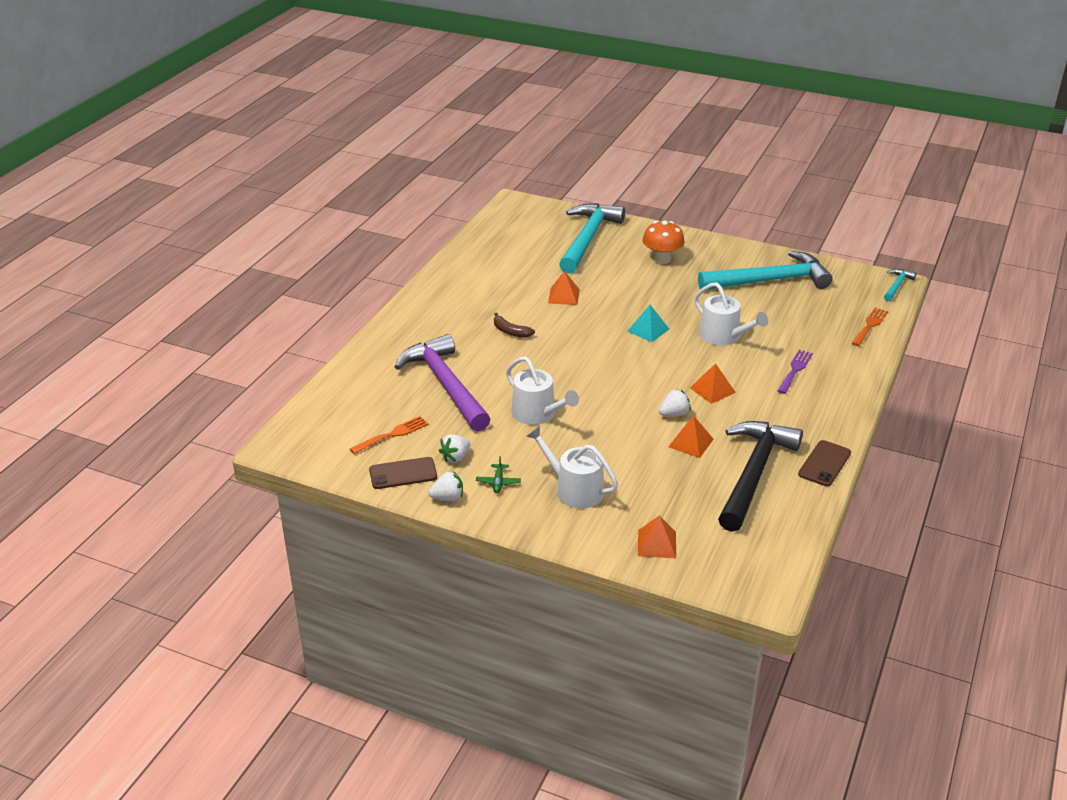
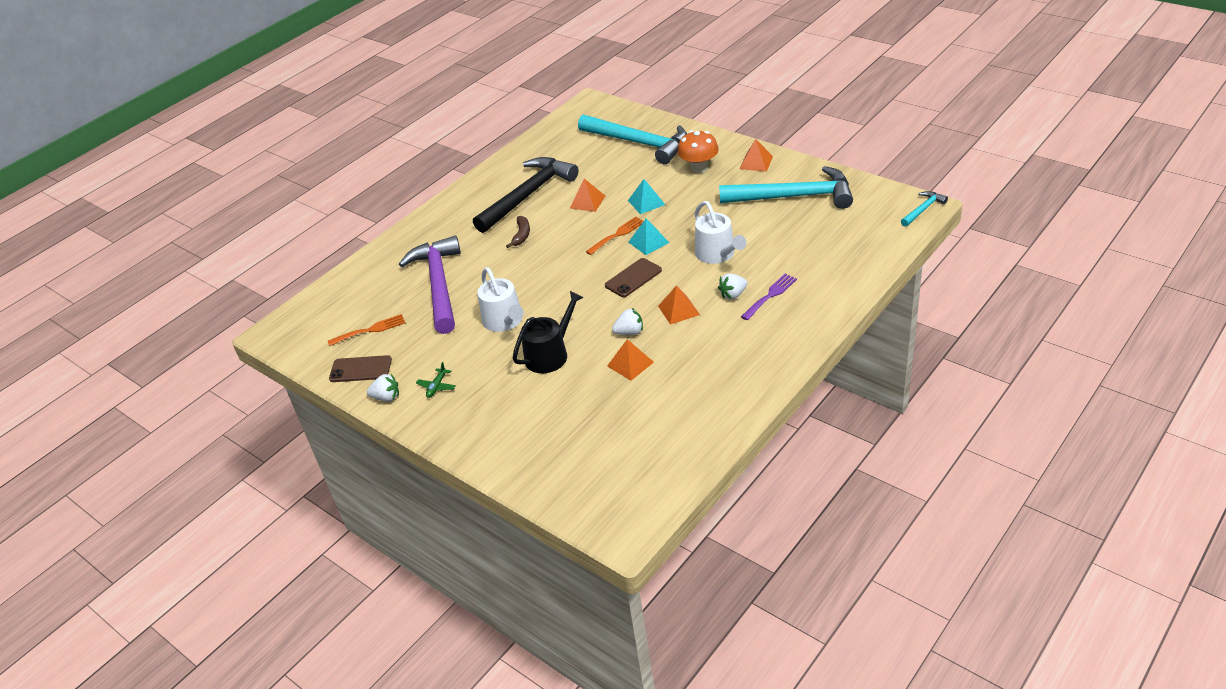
camera: 20 degrees right, 5 degrees up
(455, 457) = (412, 358): white strawberry -> white strawberry (733, 295)
(510, 331) = (521, 235): brown banana -> brown banana turned 135 degrees counterclockwise
(574, 489) = (500, 401): white watering can -> none
(588, 239) = (639, 143): turquoise hammer -> turquoise hammer turned 90 degrees clockwise
(603, 441) = (550, 354): none -> black watering can
(625, 293) = (646, 202): none -> turquoise pyramid
(657, 544) = (547, 465): orange pyramid -> orange pyramid (756, 162)
(754, 473) = (674, 402): black hammer -> black hammer (528, 195)
(824, 463) = (749, 399): brown phone -> brown phone (633, 278)
(870, 325) = (872, 252): orange fork -> orange fork (617, 234)

